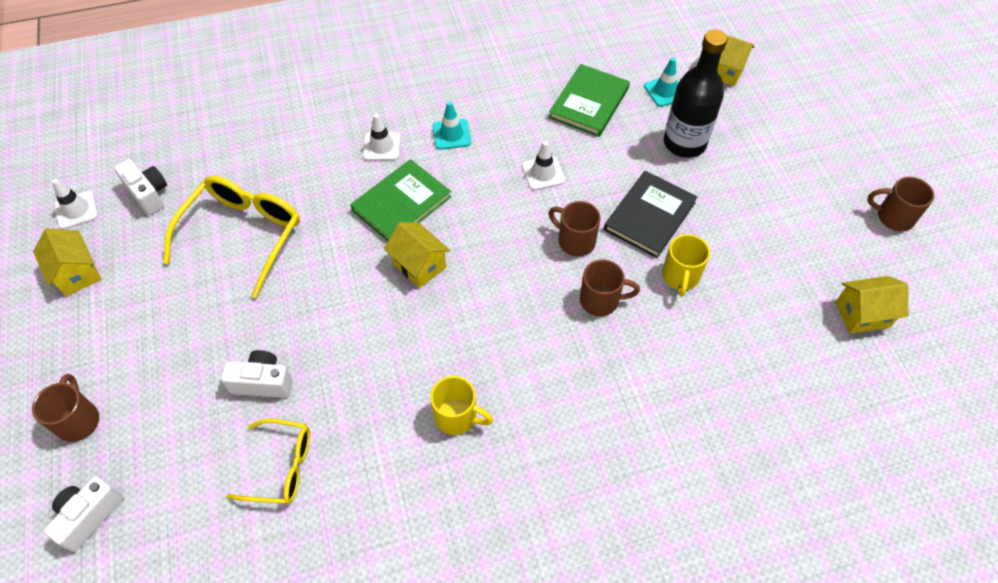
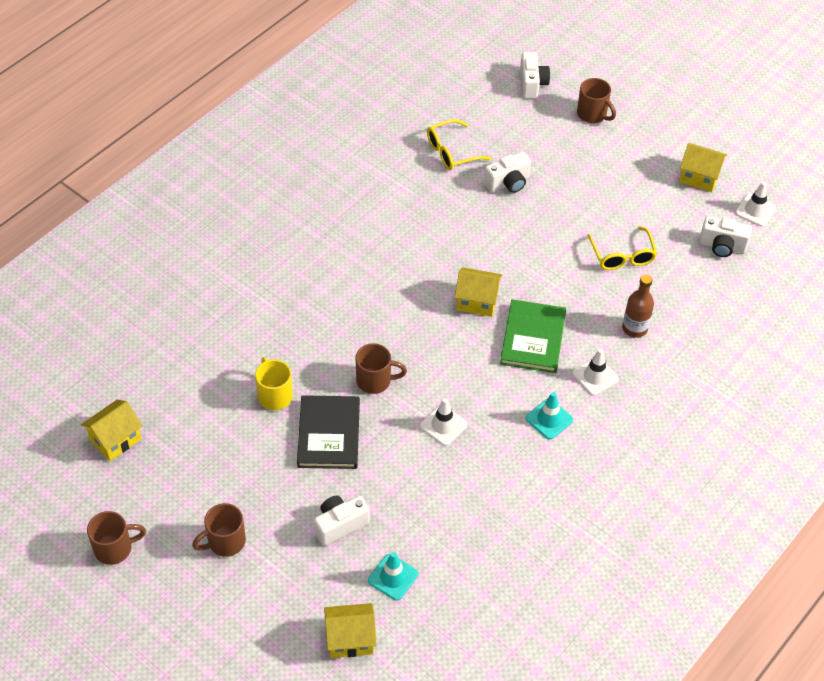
camera: 145 degrees right, 5 degrees down
(243, 234) = (622, 256): yellow glasses -> yellow glasses, size x0.62
(307, 166) = (634, 328): none -> brown bottle
(457, 417) = (369, 226): yellow mug -> none
(589, 103) = (455, 521): green book -> none
(601, 300) = (324, 346): brown mug -> brown mug (225, 542)
(684, 143) = (340, 525): black bottle -> white camera

